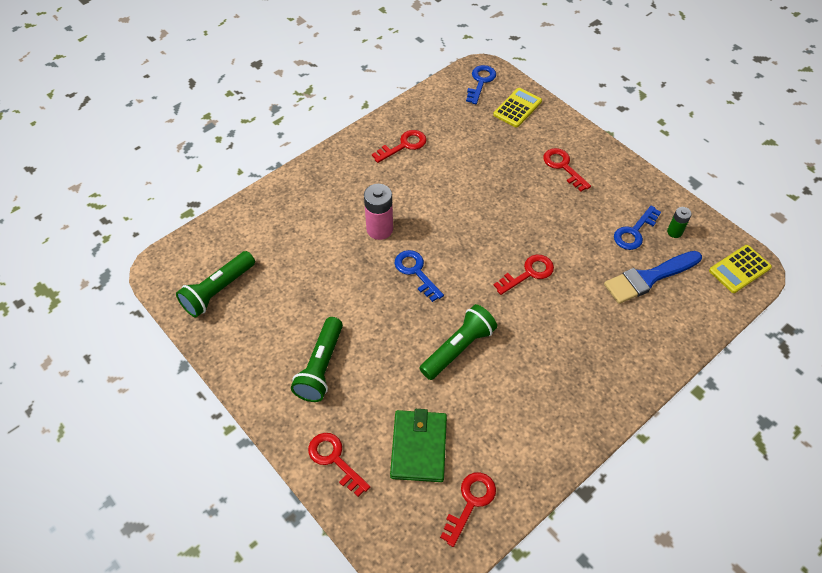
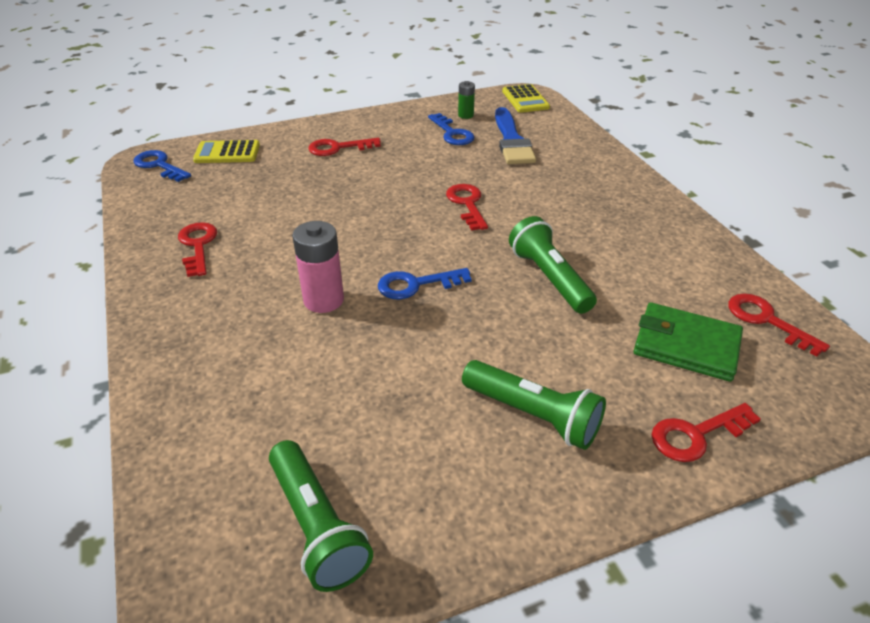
camera: 70 degrees left, 15 degrees down
(517, 108) = (227, 153): yellow calculator -> yellow calculator turned 60 degrees counterclockwise

